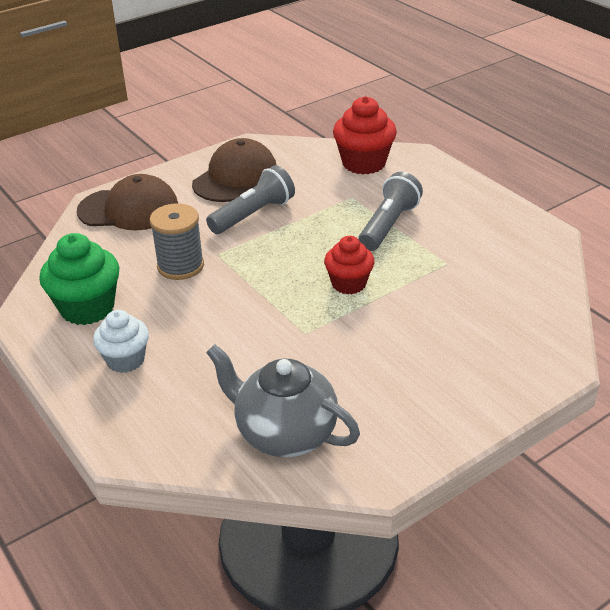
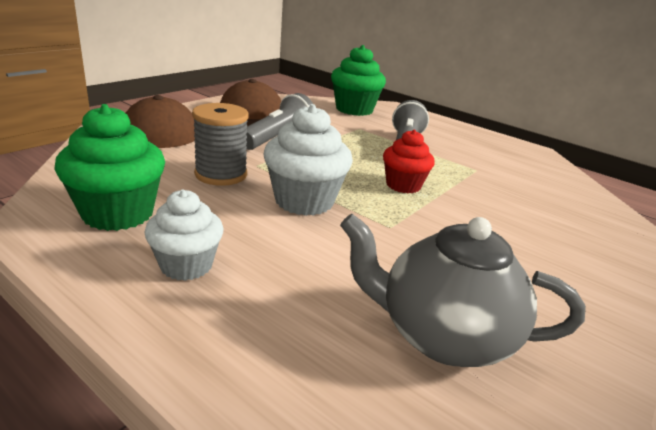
camera: 20 degrees left, 10 degrees down
(242, 300) = (304, 201): none -> white cupcake
(364, 163) = (354, 109): red cupcake -> green cupcake

